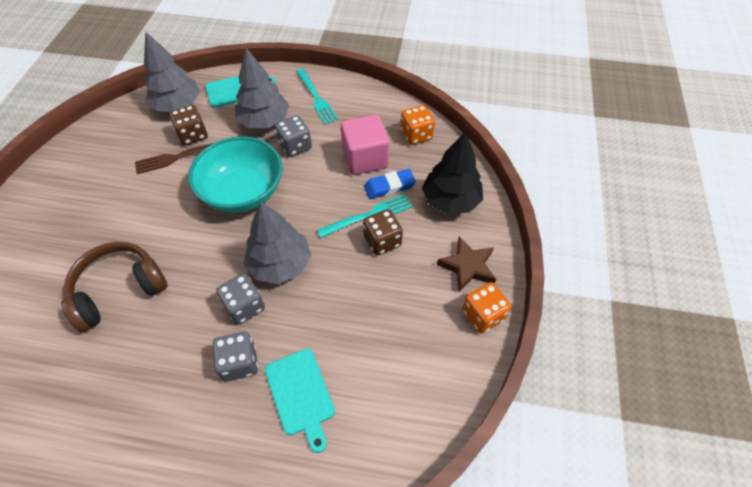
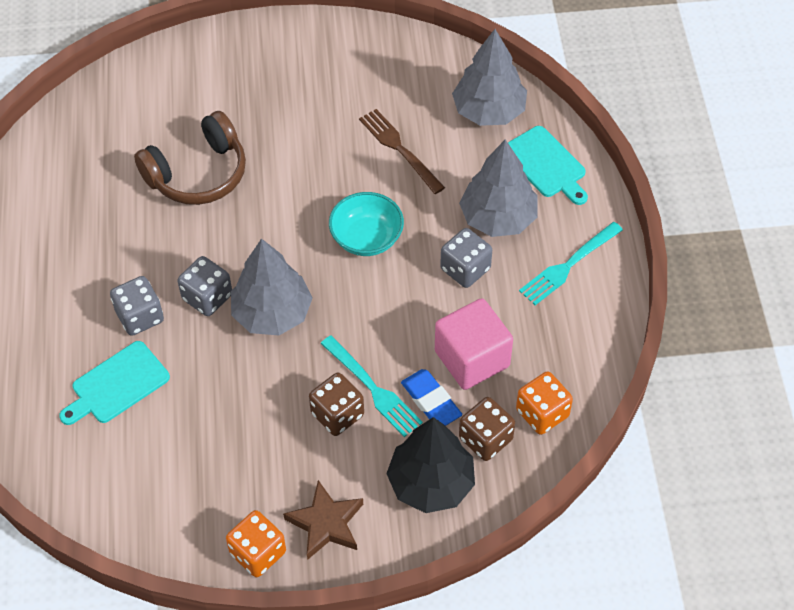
camera: 75 degrees right, 0 degrees up
(119, 290) = (198, 174): brown headphones -> brown headphones turned 105 degrees clockwise
(193, 135) = (442, 149): brown dice -> brown dice (485, 439)
(243, 192) = (366, 238): turquoise bowl -> turquoise bowl, size x0.63

